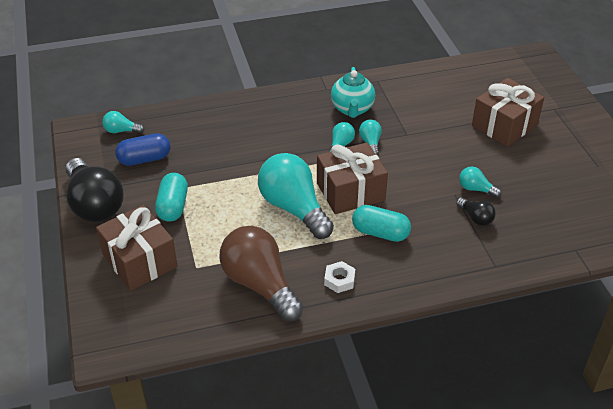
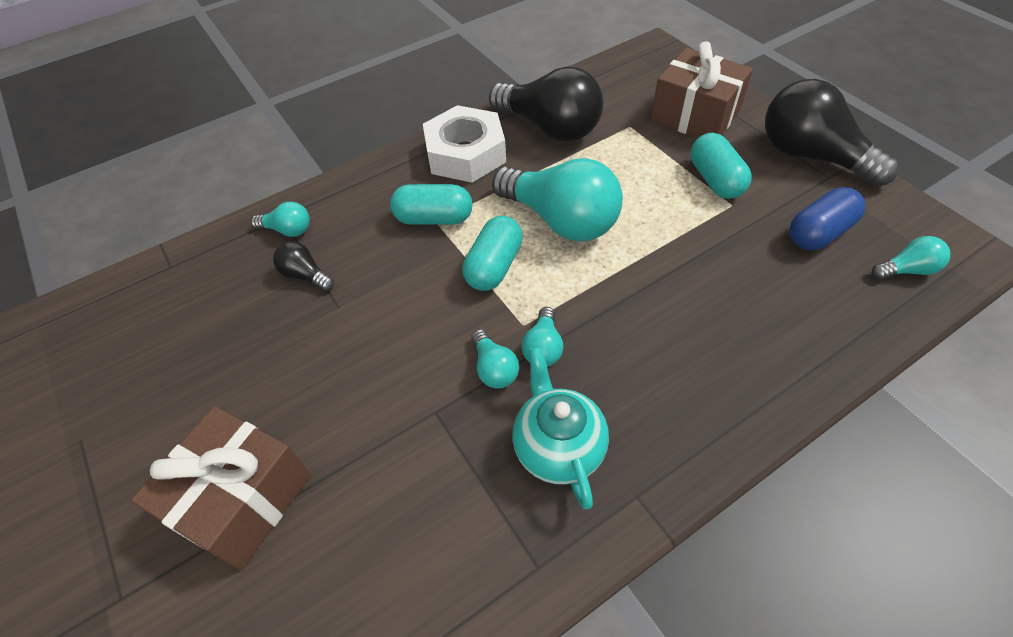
camera: 165 degrees right, 10 degrees up
(260, 284) = (550, 128): brown light bulb -> black light bulb
(339, 280) = (465, 154): white nut -> white nut, size x2.20
(350, 191) = (494, 266): brown gift -> turquoise capsule
(476, 189) = (304, 324): turquoise light bulb -> turquoise light bulb (288, 230)

